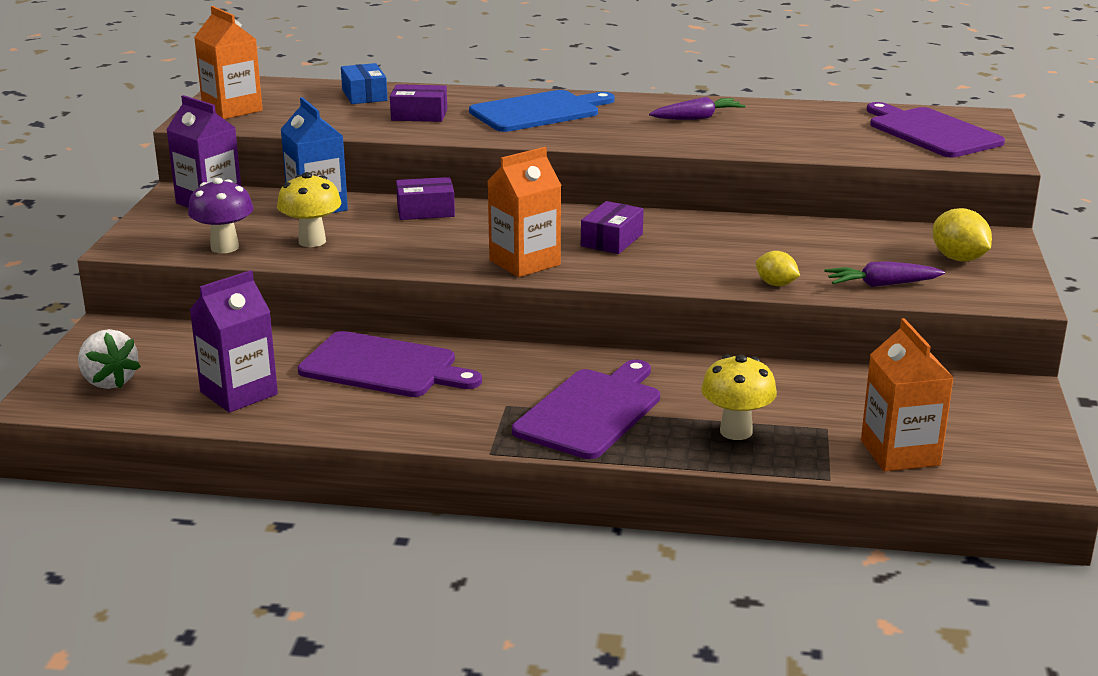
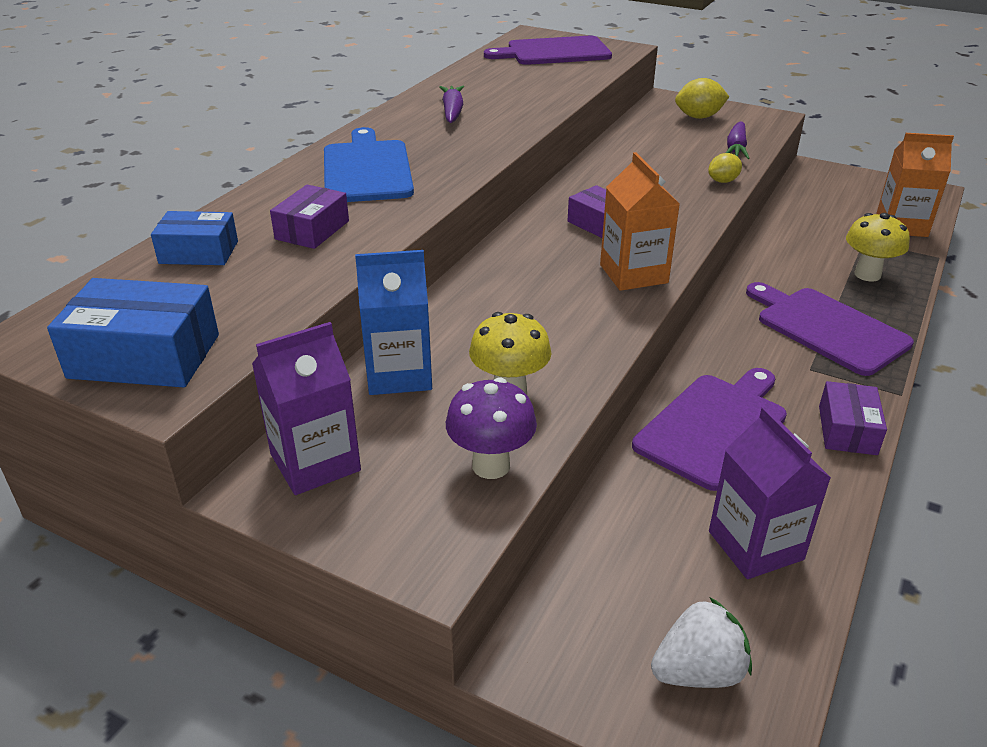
camera: 70 degrees left, 10 degrees up
(232, 109) = (144, 356): orange carton -> blue box
(425, 211) = (464, 304): purple box -> purple box (847, 430)

